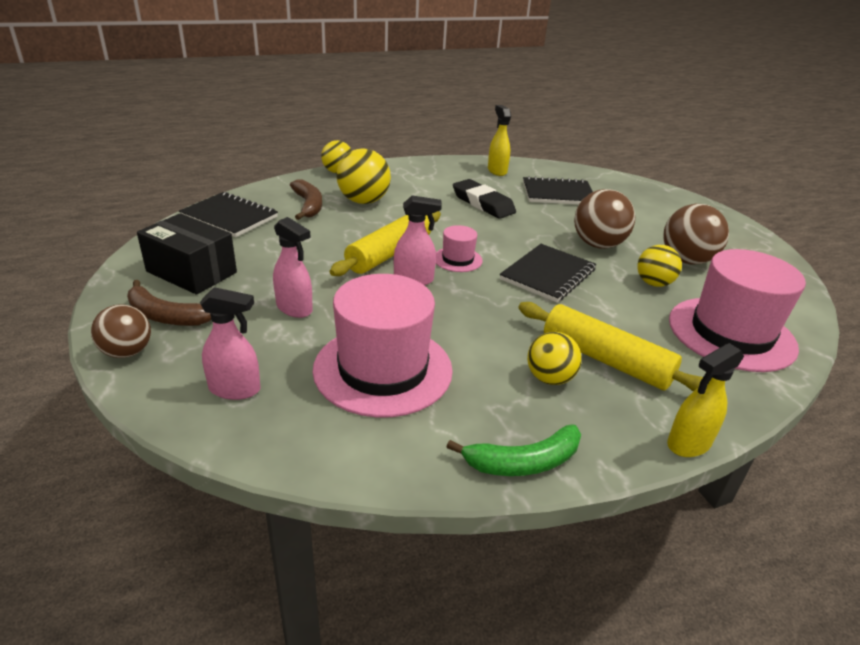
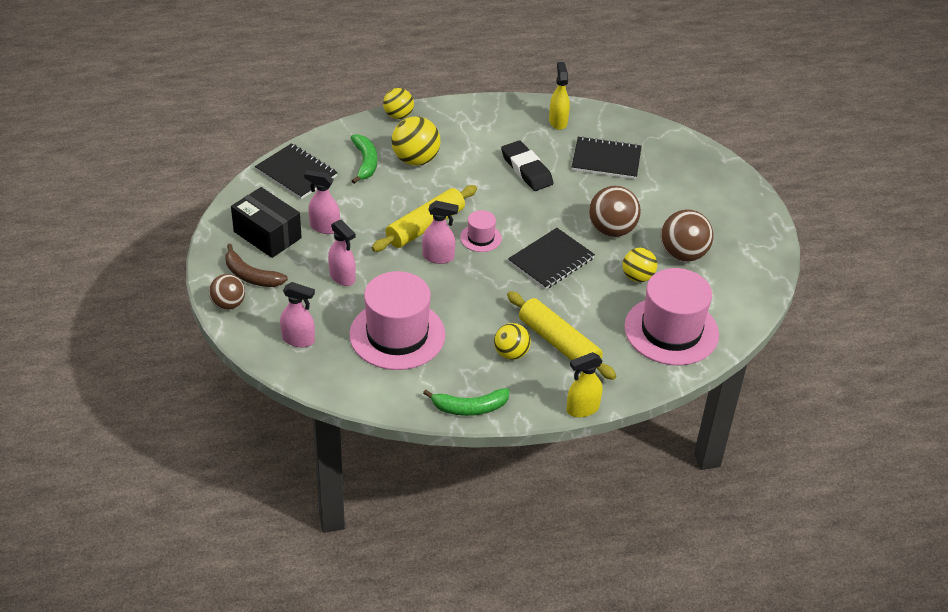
camera: 10 degrees right, 10 degrees up
(266, 261) = (324, 227): none -> pink spray bottle
(308, 205) = (365, 162): brown banana -> green banana

